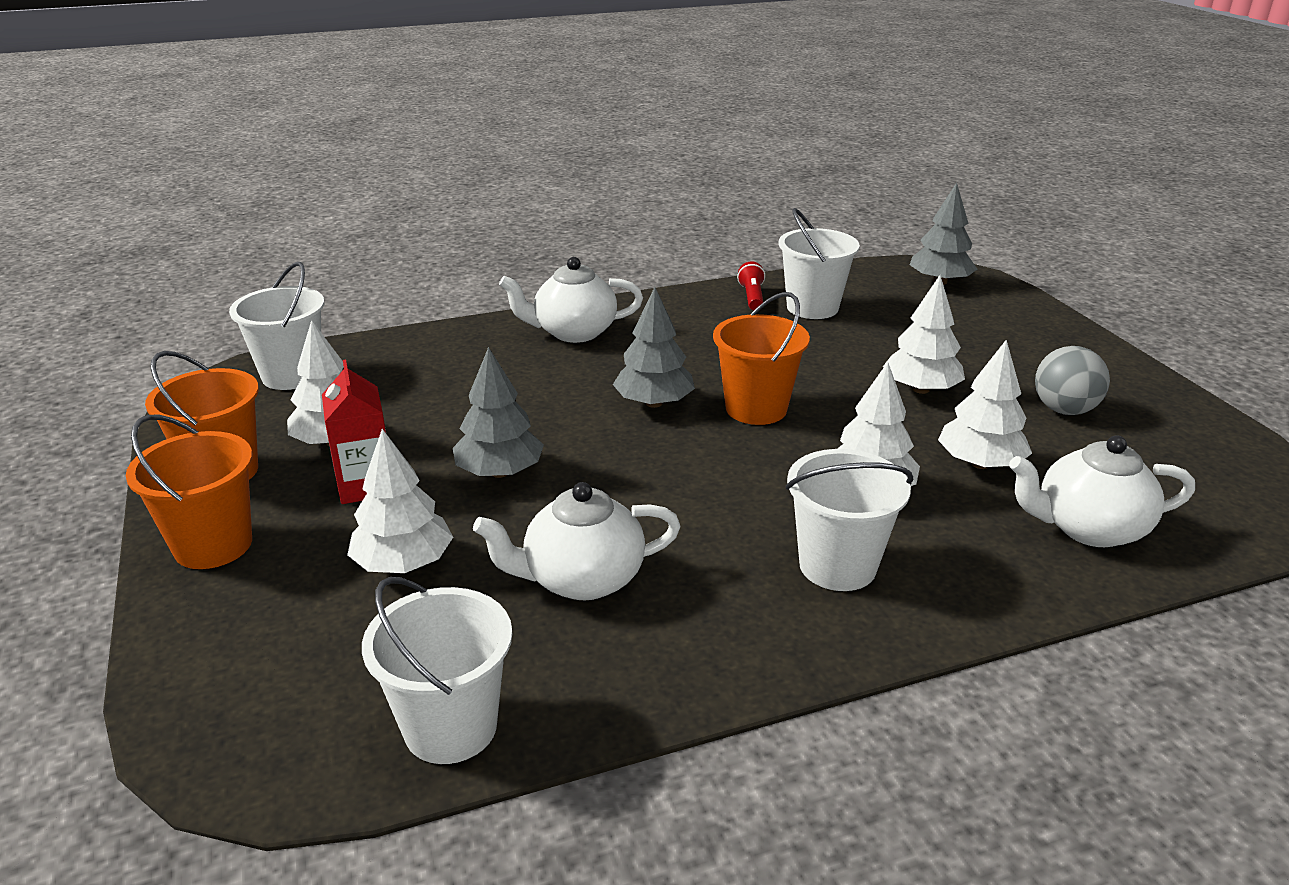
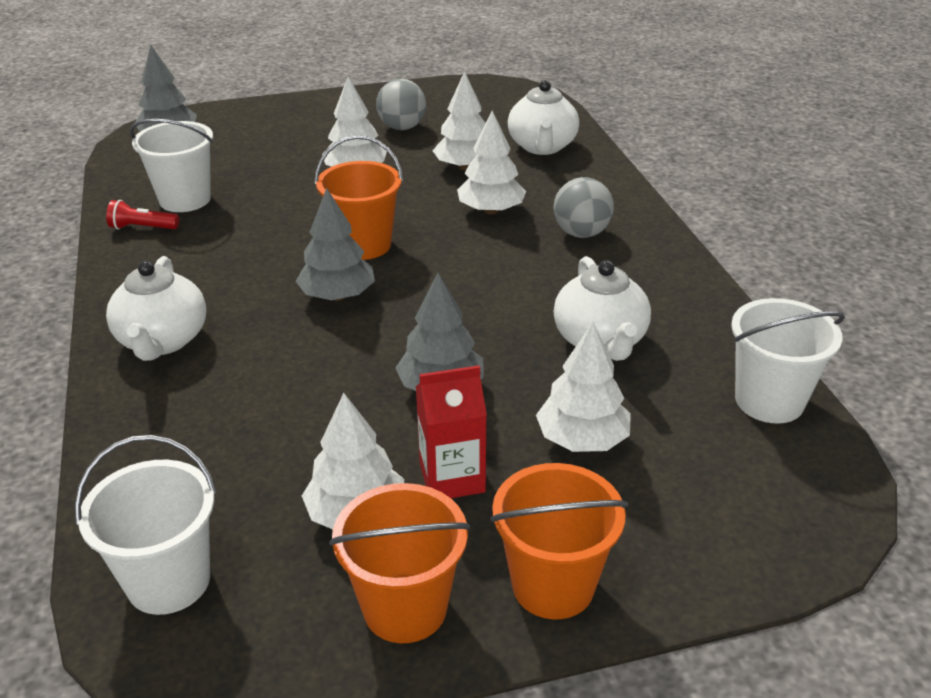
camera: 85 degrees left, 5 degrees up
(837, 566) = (581, 233): white bucket -> grey ball

